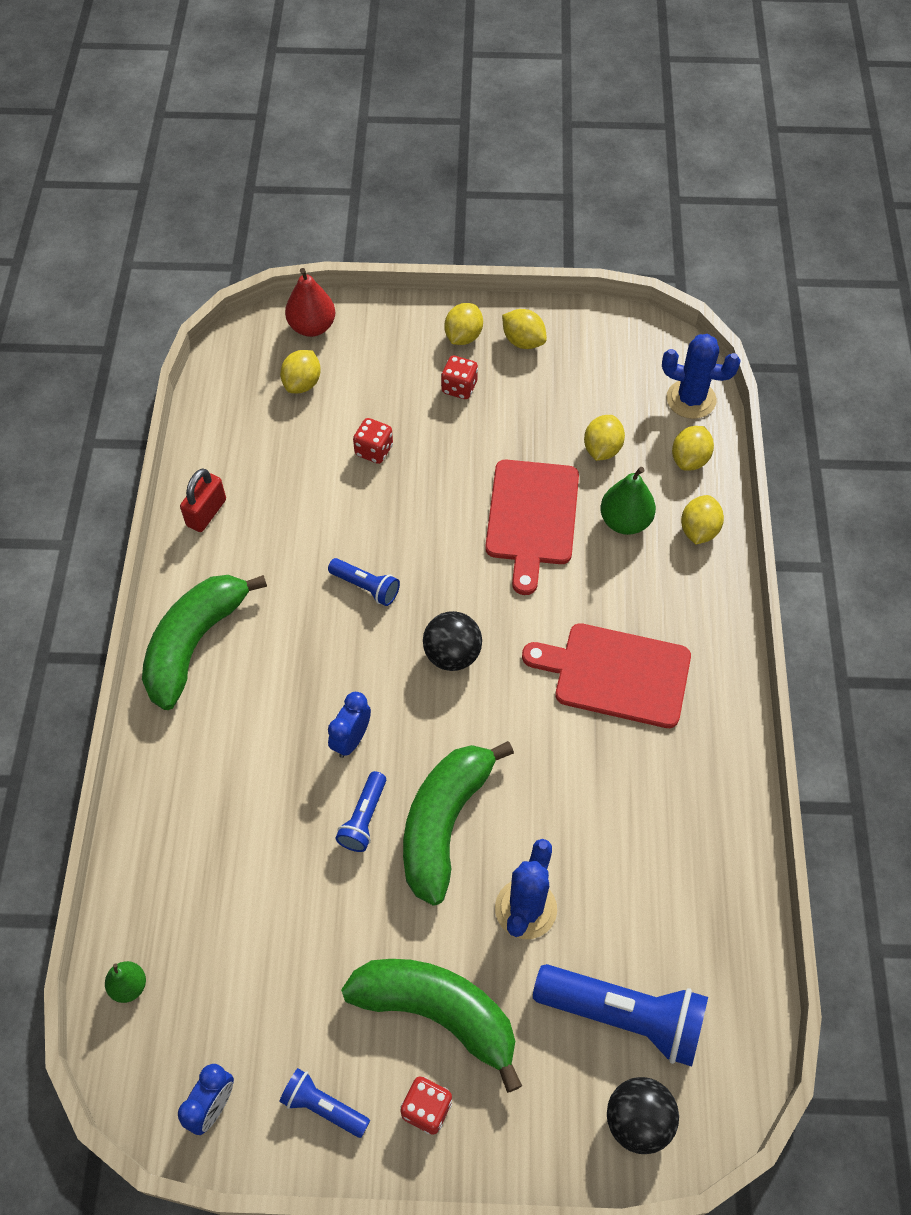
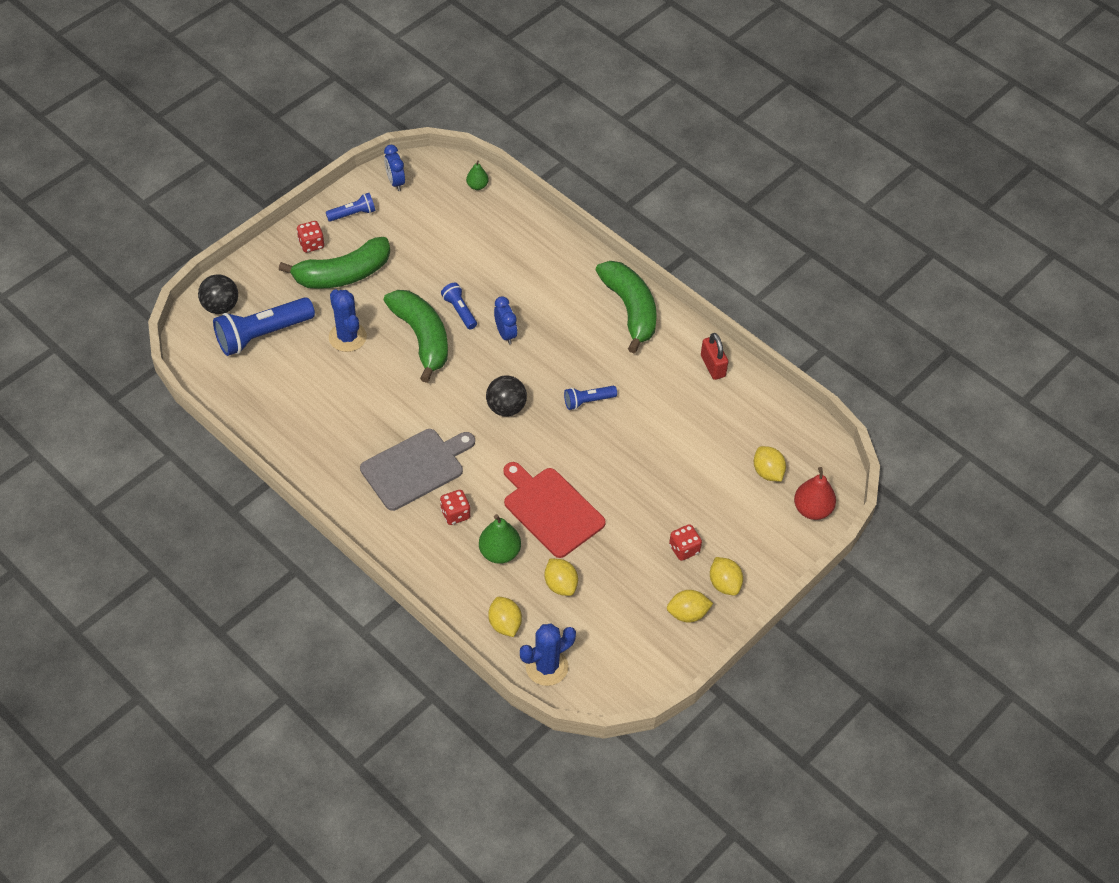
camera: 130 degrees right, 5 degrees down
(374, 450) = (679, 471): red dice -> red dice (455, 514)
(616, 674) = (415, 468): red cutting board -> grey cutting board
(698, 530) = (454, 583): yellow lemon -> none

